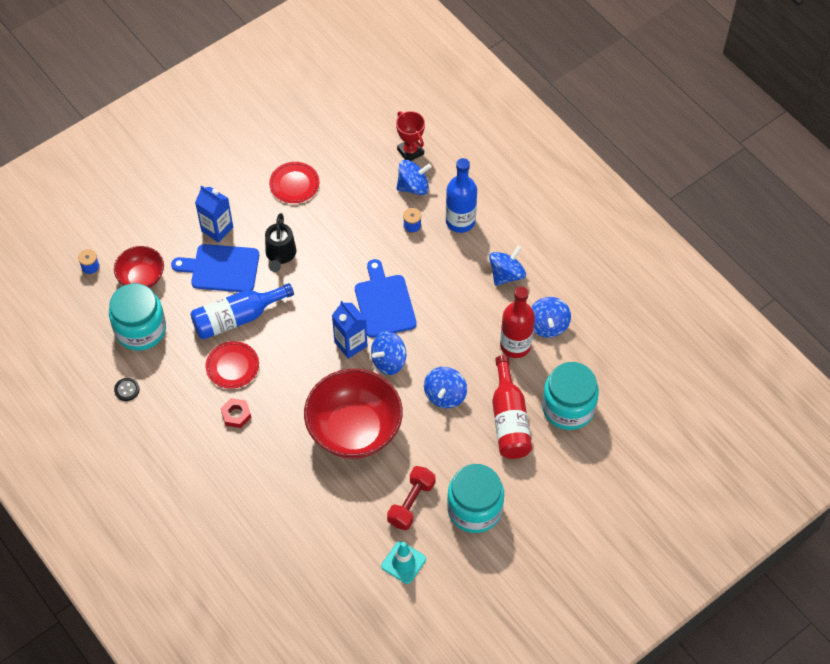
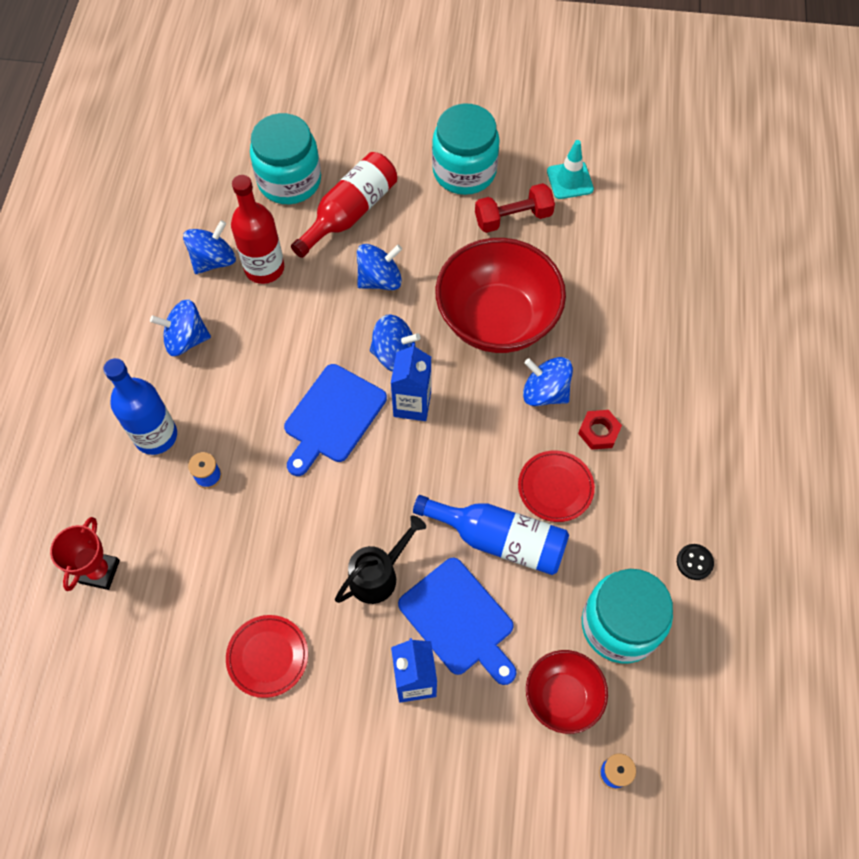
camera: 135 degrees left, 5 degrees up
(413, 186) = (150, 523): blue spinning top -> blue spinning top (545, 392)

